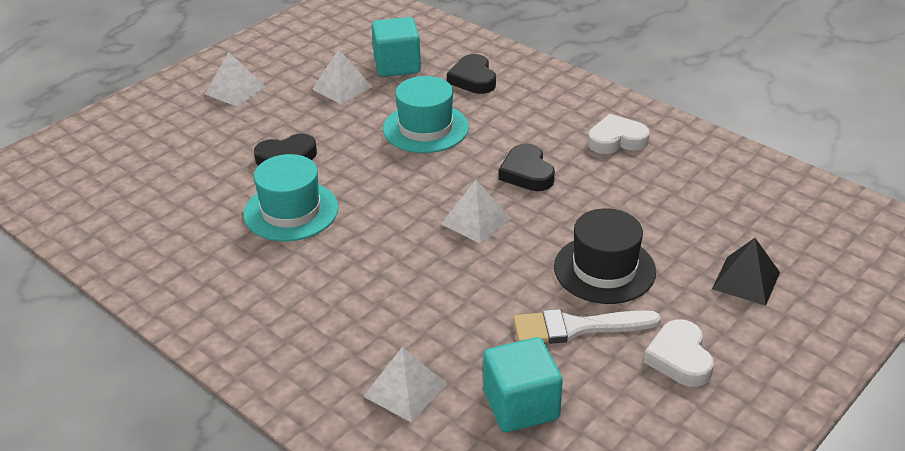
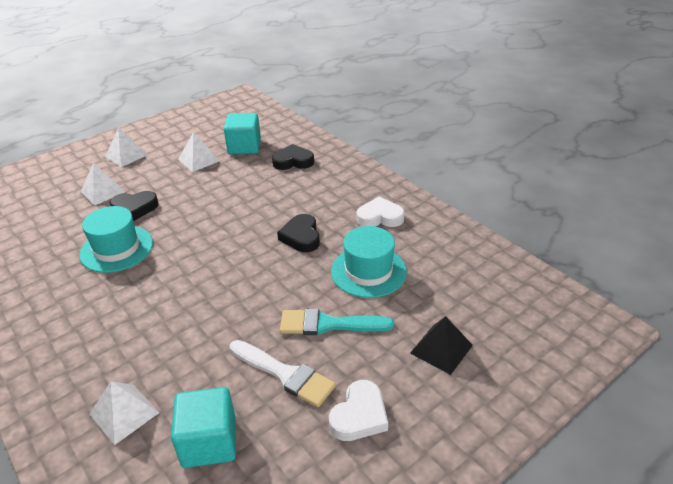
camera: 10 degrees right, 0 degrees up
(425, 128) = (243, 195): turquoise hat -> turquoise hat (368, 271)
(473, 79) = (293, 161): black heart -> black heart turned 90 degrees clockwise
(476, 221) = (246, 271): white pyramid -> white pyramid (103, 191)
(576, 327) = (285, 374): white brush -> white brush turned 150 degrees counterclockwise
(604, 269) = (328, 324): black hat -> turquoise brush
(679, 358) = (359, 415): white heart -> white heart turned 150 degrees counterclockwise

